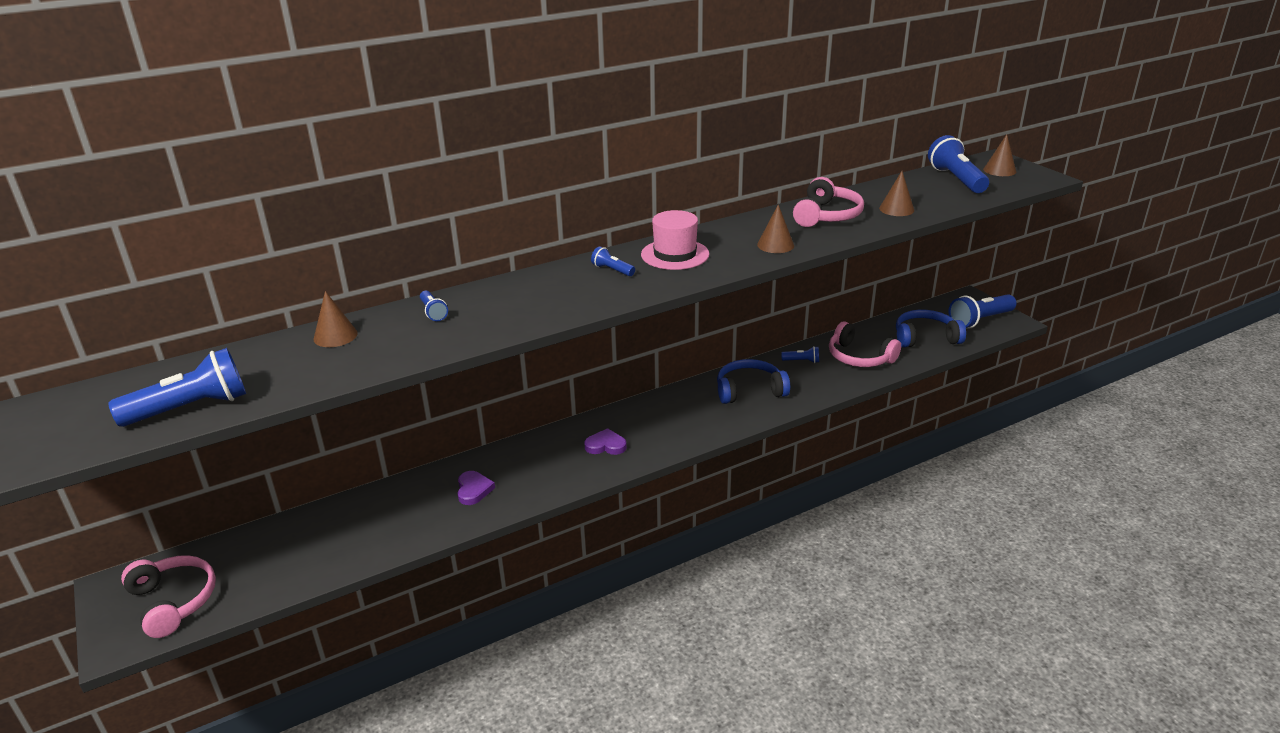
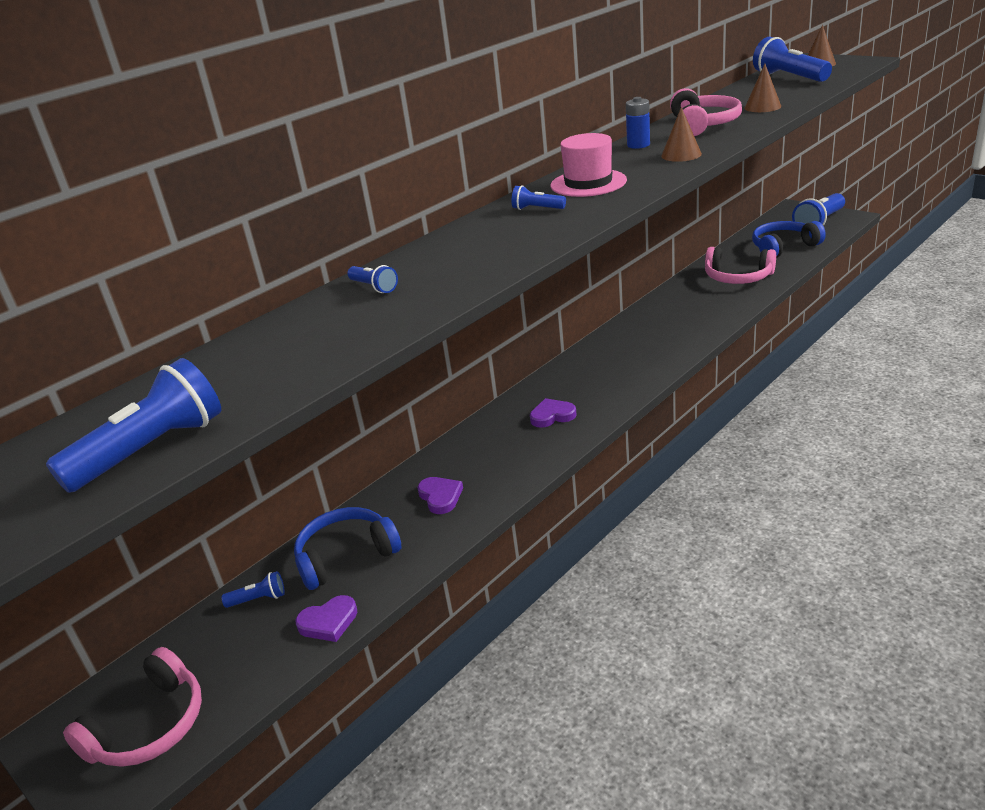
camera: 15 degrees left, 0 degrees up
(173, 601) = (149, 726): pink headphones -> pink headphones turned 90 degrees clockwise
(331, 565) = (328, 622): none -> purple heart
(335, 336) = (275, 335): brown cone -> none
(749, 390) = (657, 330): blue headphones -> blue headphones (346, 556)
(752, 224) = (638, 145): none -> blue battery
(802, 361) = (686, 293): blue flashlight -> blue flashlight (258, 599)

